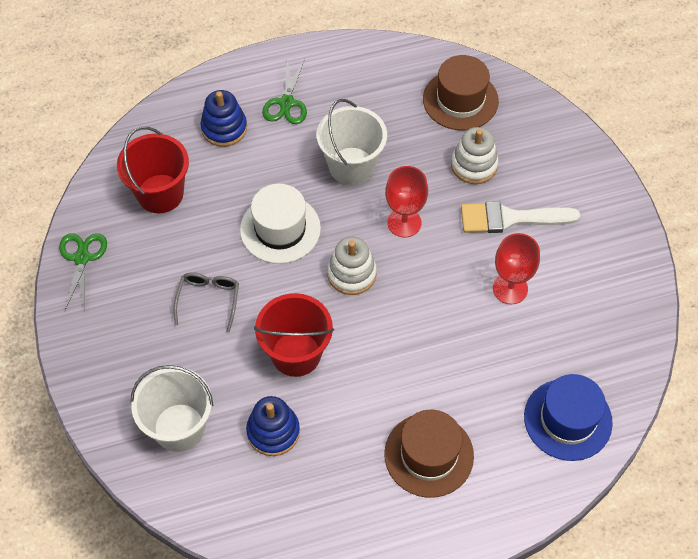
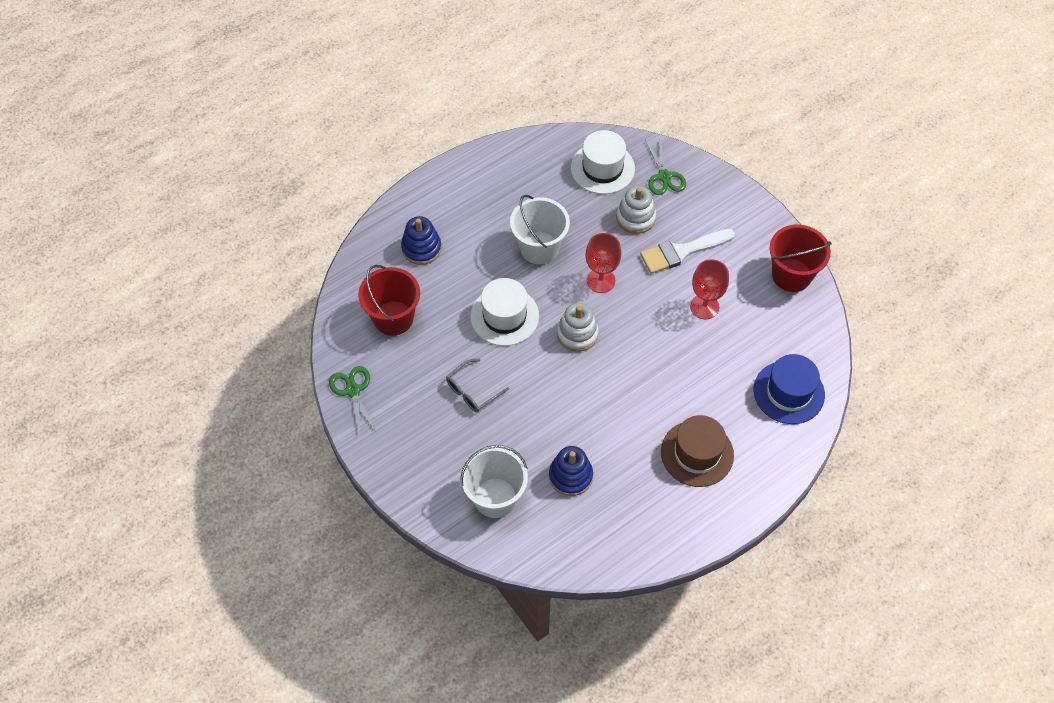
camera: 20 degrees left, 0 degrees up
(208, 300) = (472, 391): grey glasses -> grey glasses turned 120 degrees counterclockwise
(286, 103) = (463, 212): green scissors -> green scissors (664, 176)
(296, 354) = (561, 410): red bucket -> red bucket (791, 275)
(460, 100) = (602, 168): brown hat -> white hat

